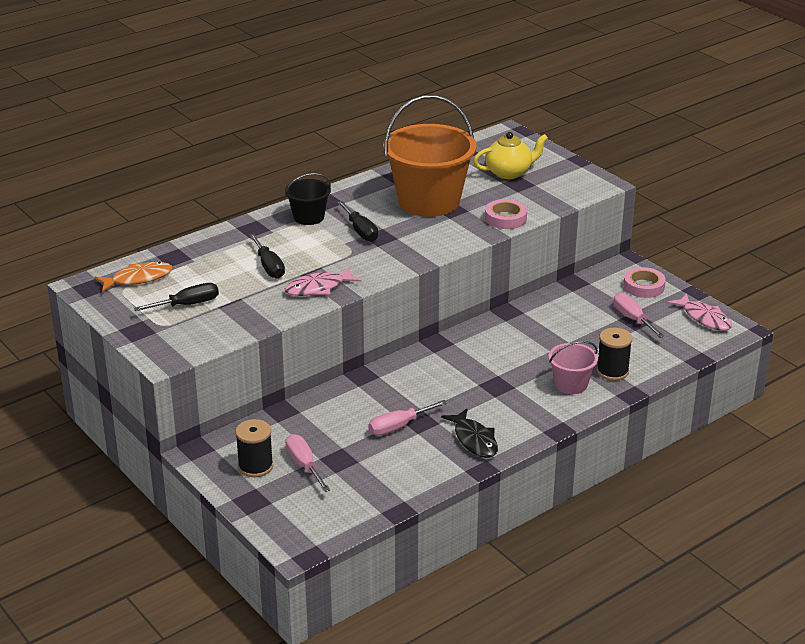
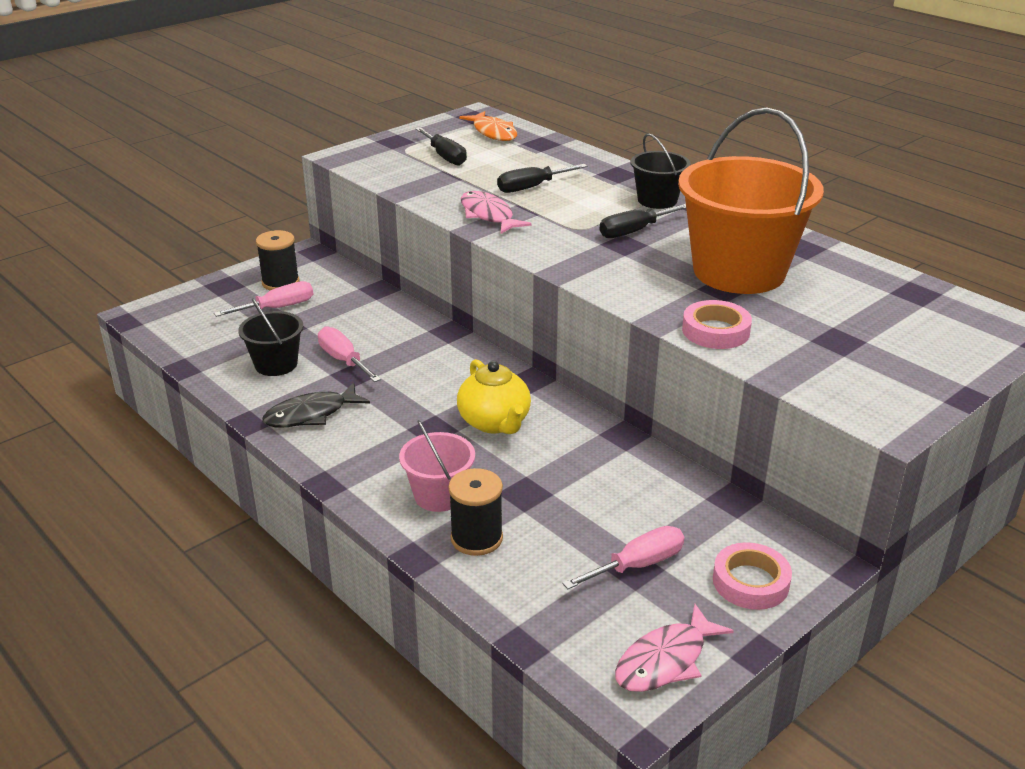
camera: 85 degrees right, 0 degrees up
(400, 461) = (276, 364): none -> black bucket
(509, 172) = (871, 331): yellow teapot -> yellow teapot (495, 423)

